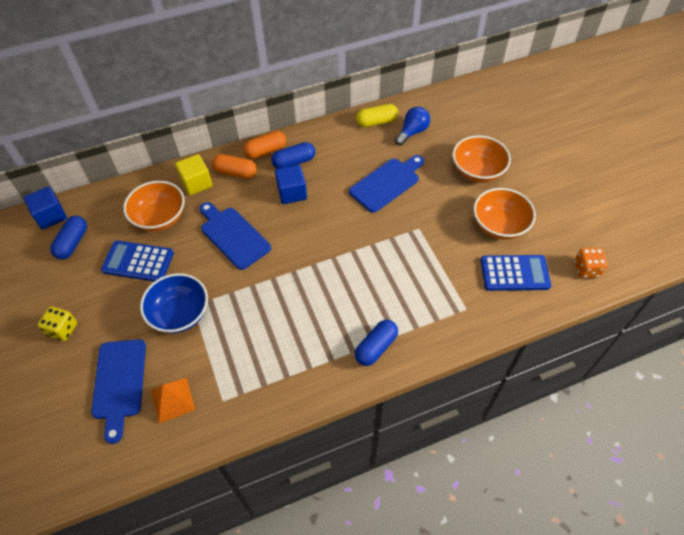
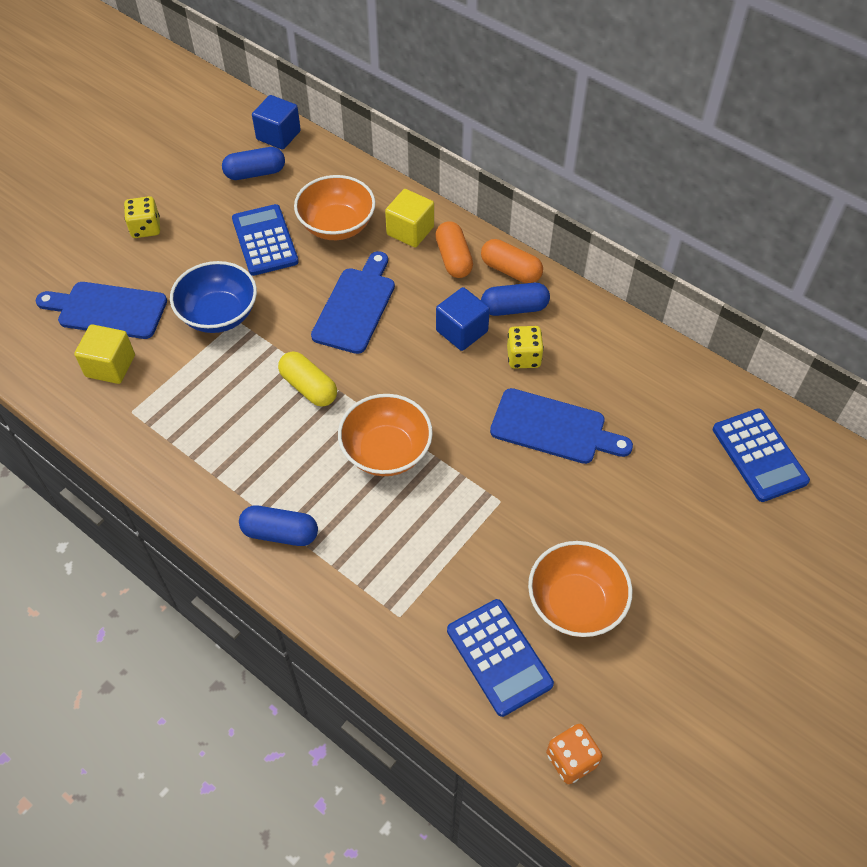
camera: 60 degrees right, 0 degrees up
(119, 383) = (107, 310): blue cutting board -> blue cutting board turned 45 degrees clockwise
(172, 400) = (110, 366): orange pyramid -> yellow cube
(294, 162) = (514, 308): blue capsule -> blue capsule turned 45 degrees counterclockwise
(331, 174) = (523, 357): none -> yellow dice
(376, 122) = (659, 365): yellow capsule -> yellow capsule (308, 387)
(412, 132) = (674, 417): blue light bulb -> none
(455, 113) = (759, 455): none -> blue calculator
(477, 171) = (661, 532): orange bowl -> orange bowl (386, 451)

